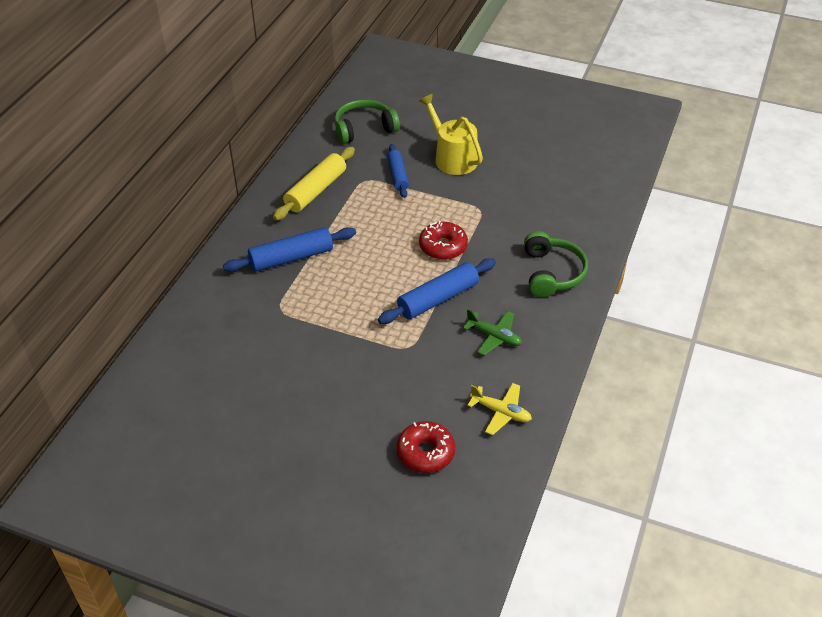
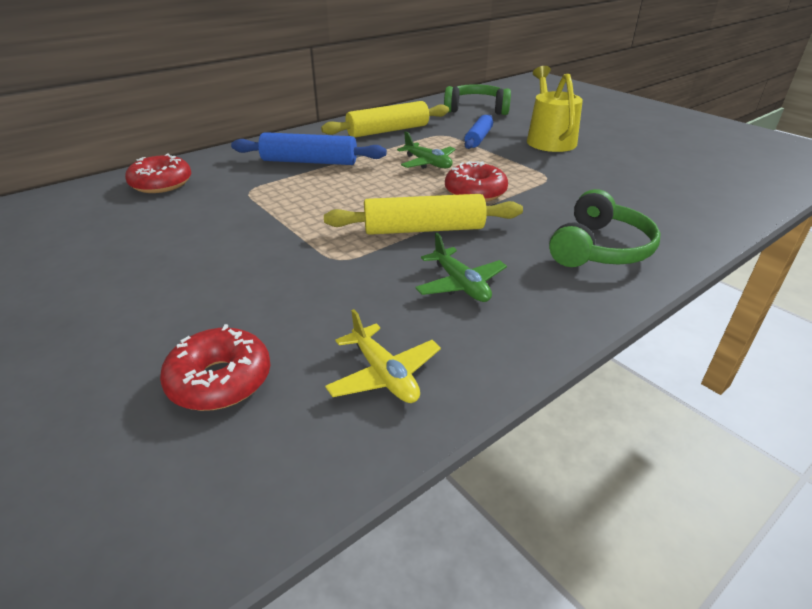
camera: 30 degrees right, 10 degrees down
(202, 329) = (161, 184): none -> red donut
(384, 224) = (427, 163): none -> green plane
(438, 299) = (424, 229): blue rolling pin -> yellow rolling pin

